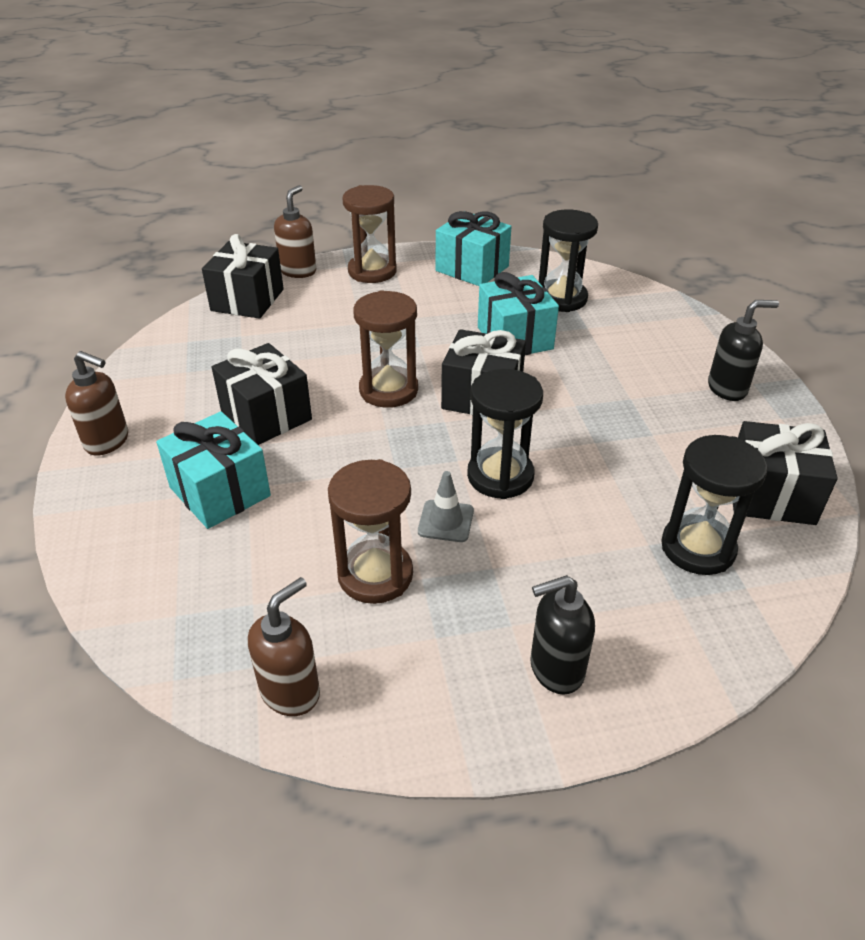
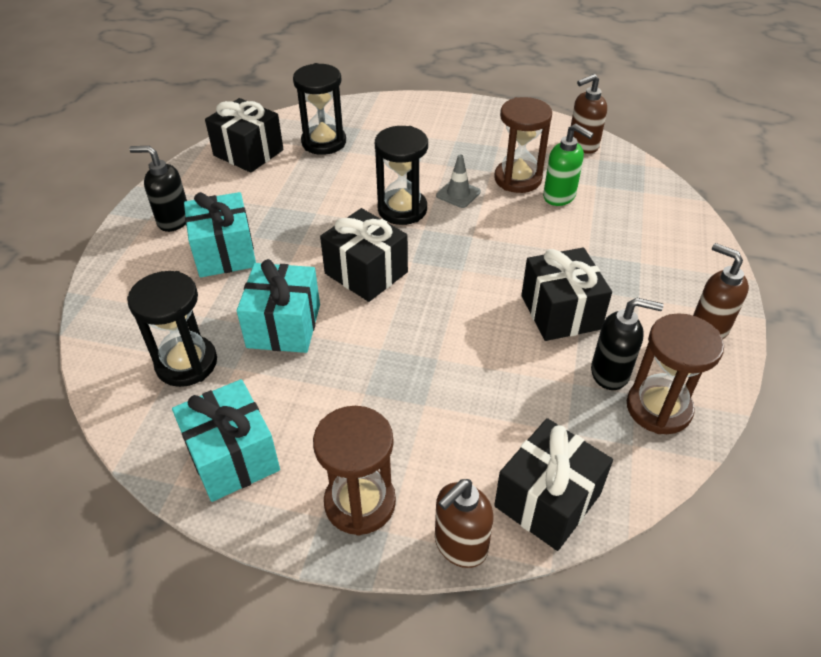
camera: 155 degrees left, 5 degrees up
(220, 491) = (610, 256): turquoise gift -> turquoise gift (225, 253)
(303, 562) = (559, 196): none -> green soap dispenser
(388, 390) = (441, 304): brown hourglass -> brown hourglass (658, 408)
(555, 669) = (447, 121): black soap dispenser -> black soap dispenser (610, 373)

